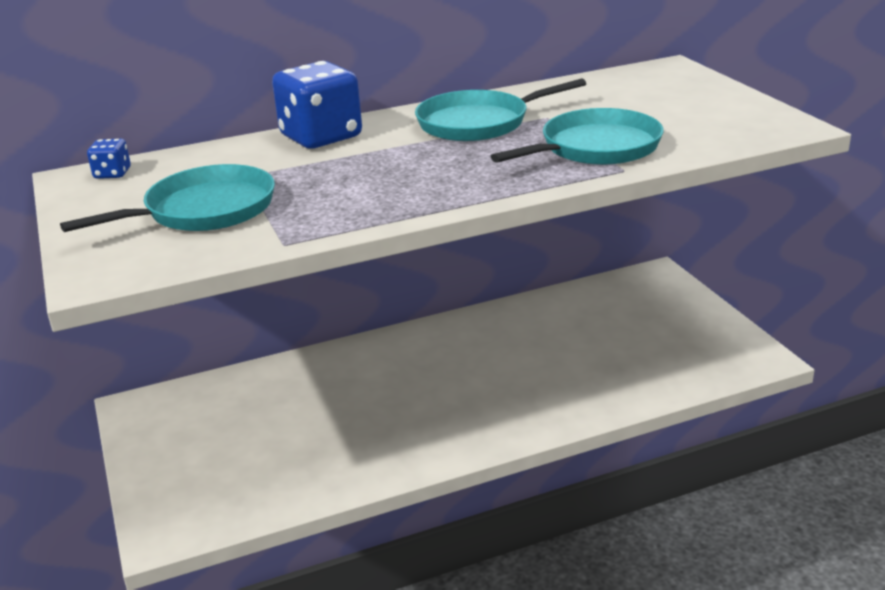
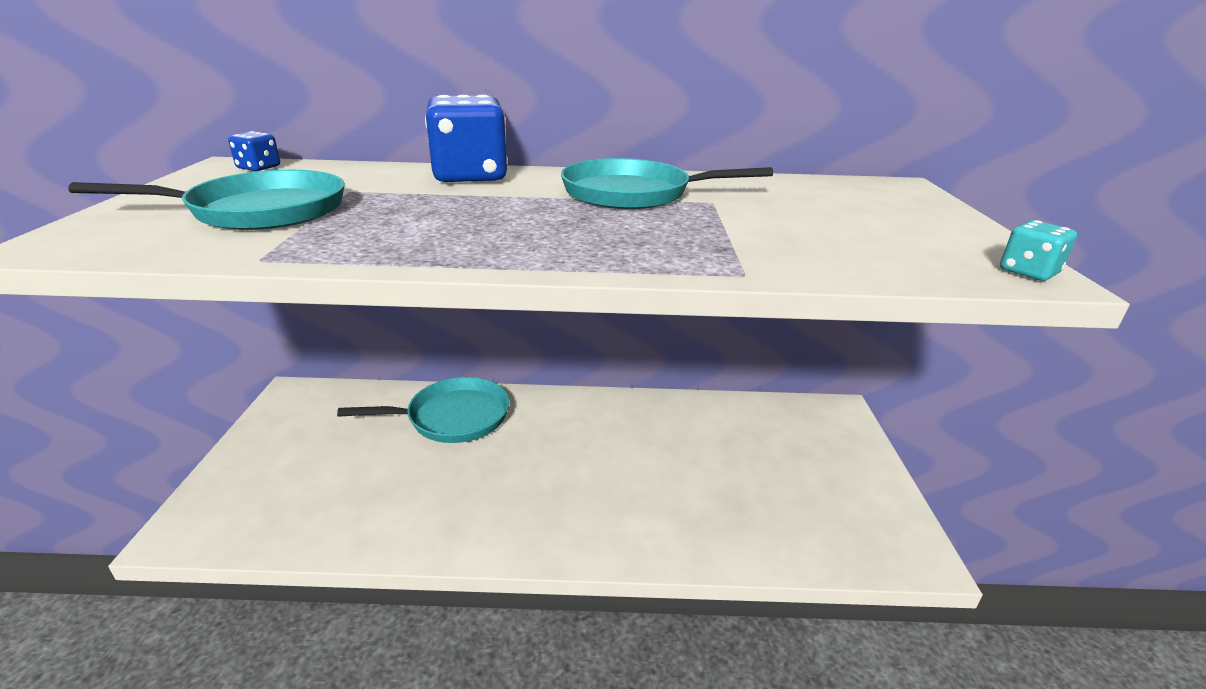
camera: 20 degrees right, 0 degrees up
(596, 148) = (734, 242): turquoise pan -> turquoise pan (453, 417)
(789, 125) = (1028, 272): none -> turquoise dice

